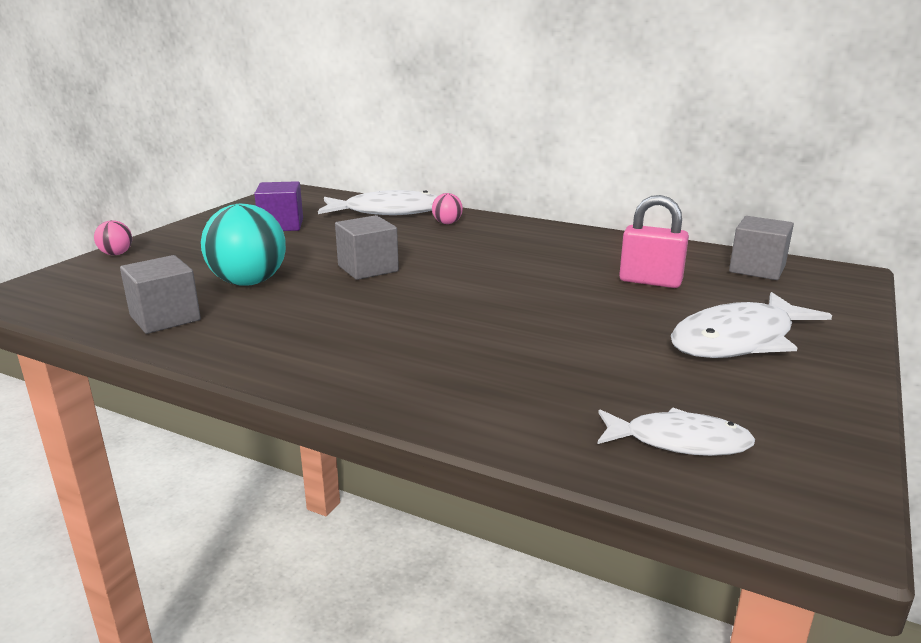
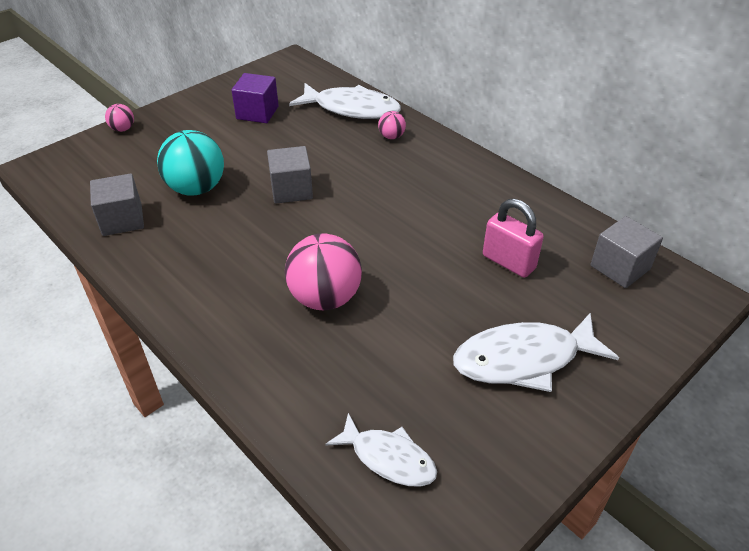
camera: 20 degrees right, 20 degrees up
(479, 335) = (325, 298): none -> pink ball

